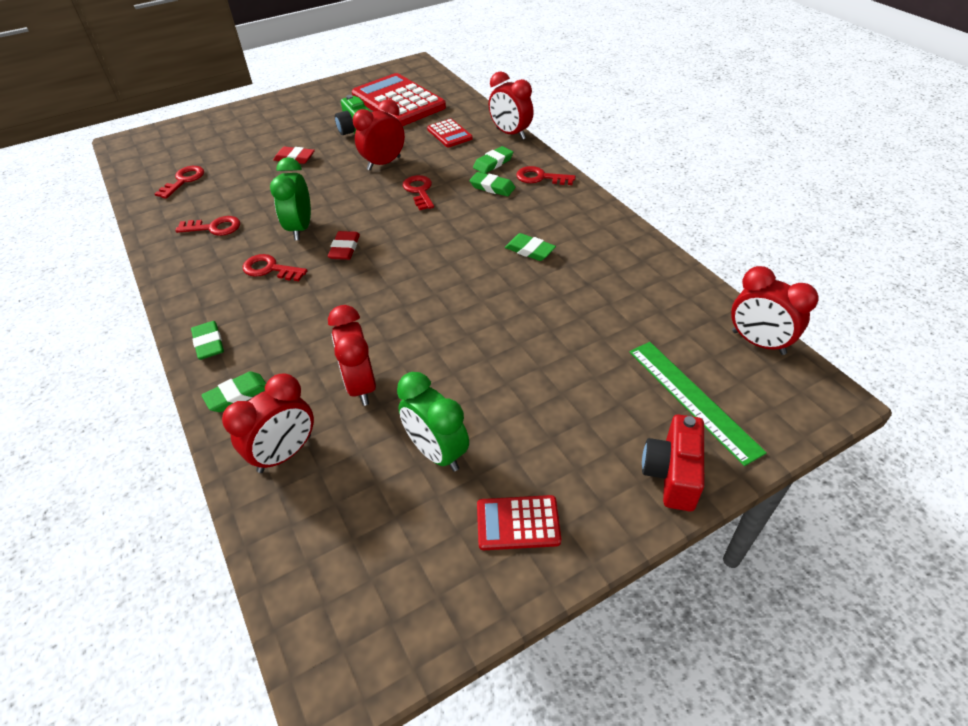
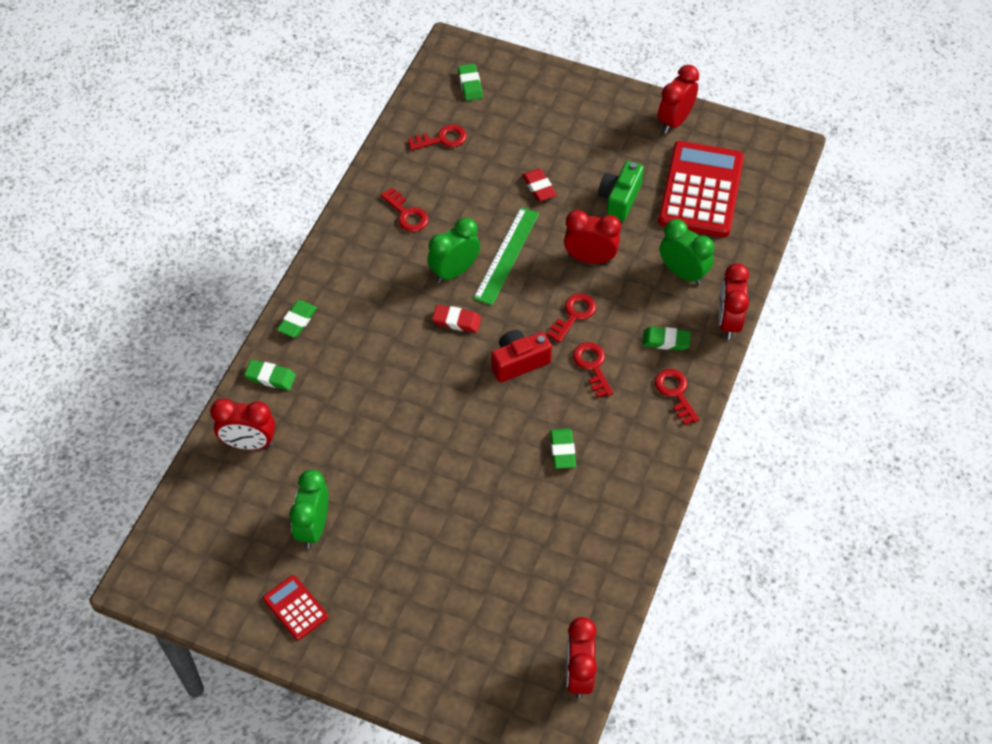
camera: 50 degrees right, 10 degrees up
(270, 269) = (394, 292): red key -> red key (592, 366)
(345, 248) = (456, 321): red eraser -> red eraser turned 45 degrees clockwise
(361, 386) = (332, 442): red clock -> red clock (674, 121)
(449, 134) = (683, 273): red calculator -> green clock
(492, 187) = (627, 365): green eraser -> green eraser (470, 84)
(672, 474) = (399, 676): red camera -> red camera (519, 362)
(692, 399) = (479, 656): green ruler -> green ruler (506, 255)

